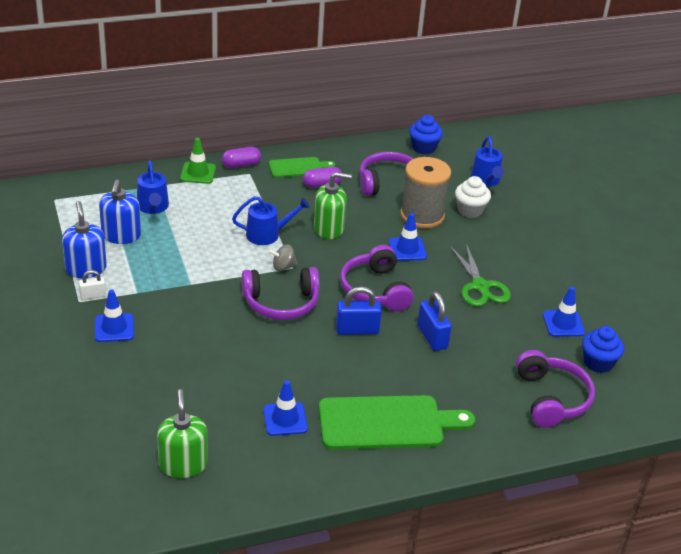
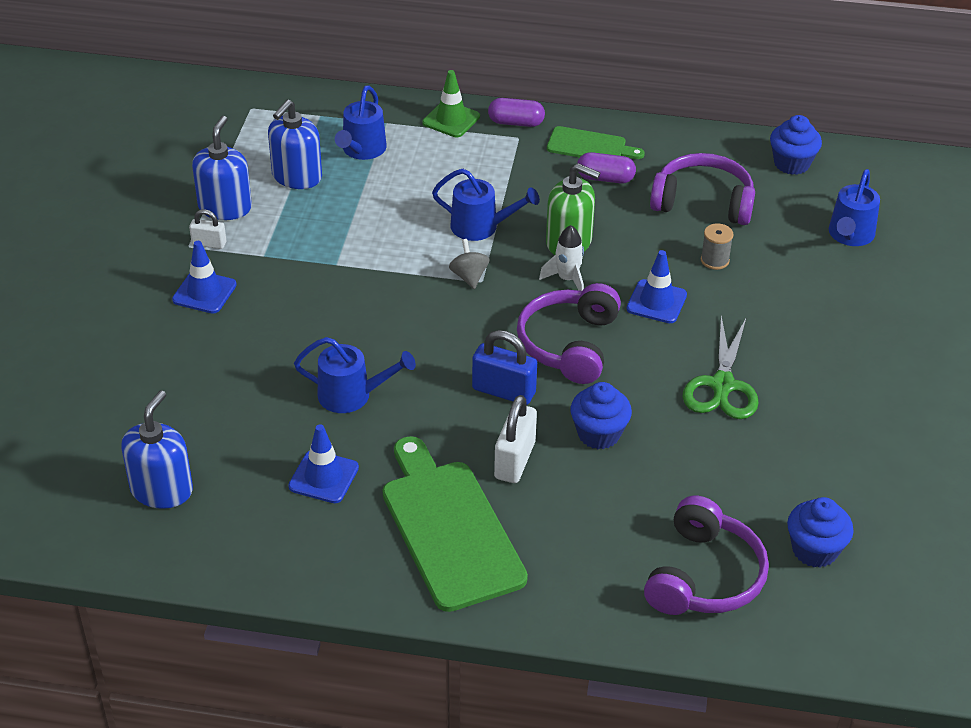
camera: 30 degrees right, 5 degrees up
(183, 464) = (162, 490): green soap dispenser -> blue soap dispenser
(264, 362) = (352, 395): none -> blue watering can
(281, 303) = (431, 324): purple headphones -> none
(283, 267) = (469, 277): grey spinning top -> grey spinning top turned 60 degrees clockwise
(344, 251) = (567, 279): none -> white rocket
(387, 423) = (449, 528): green cutting board -> green cutting board turned 135 degrees counterclockwise
(395, 369) = (515, 460): none -> white padlock
(422, 215) = (714, 260): grey spool -> grey spool, size x0.43
(432, 337) = (599, 434): blue padlock -> blue cupcake
(470, 210) = (791, 272): white cupcake -> none
(563, 323) = (805, 477): blue traffic cone -> none

